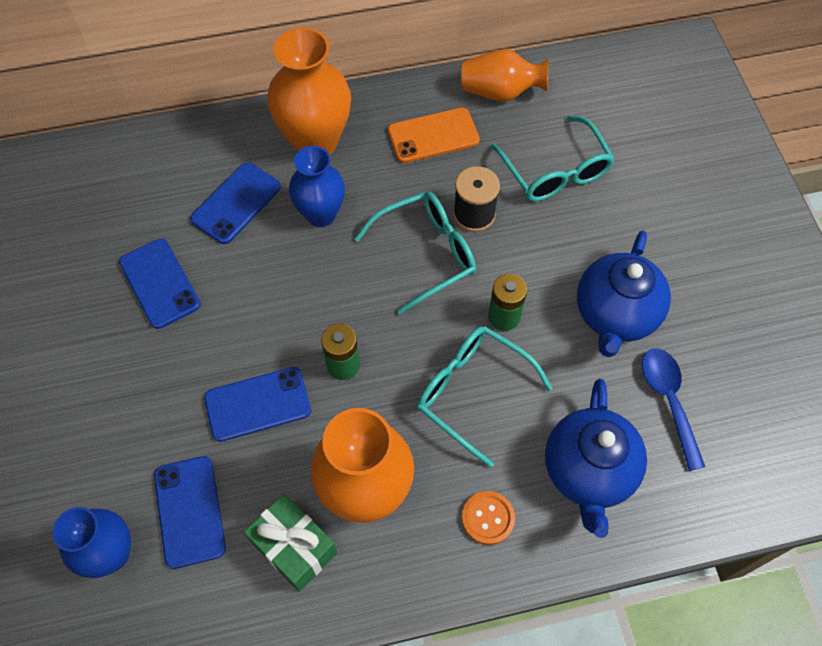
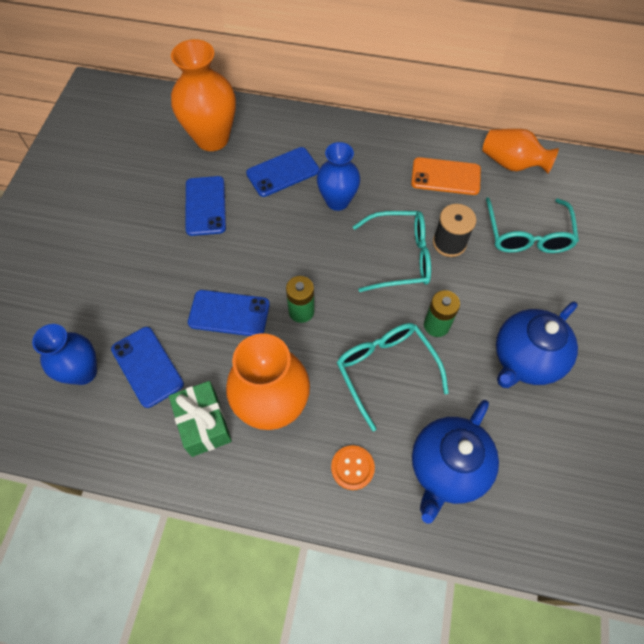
camera: 25 degrees right, 0 degrees up
(189, 511) = (147, 366): blue phone -> blue phone turned 45 degrees counterclockwise
(315, 141) = (358, 150): orange vase -> orange vase (212, 138)
(668, 401) = (538, 443): blue spoon -> none

